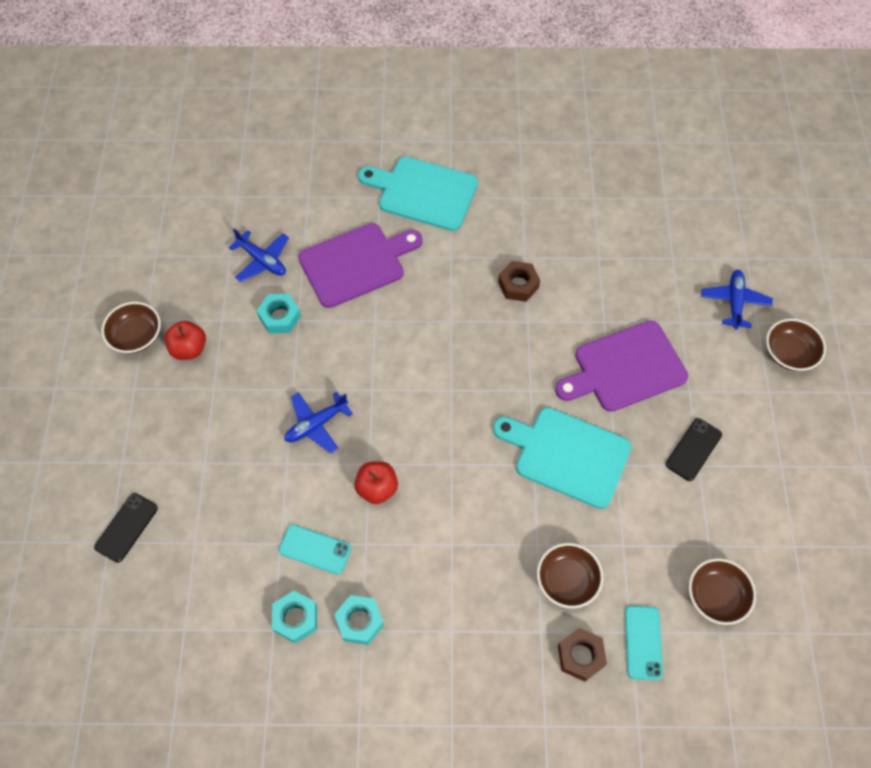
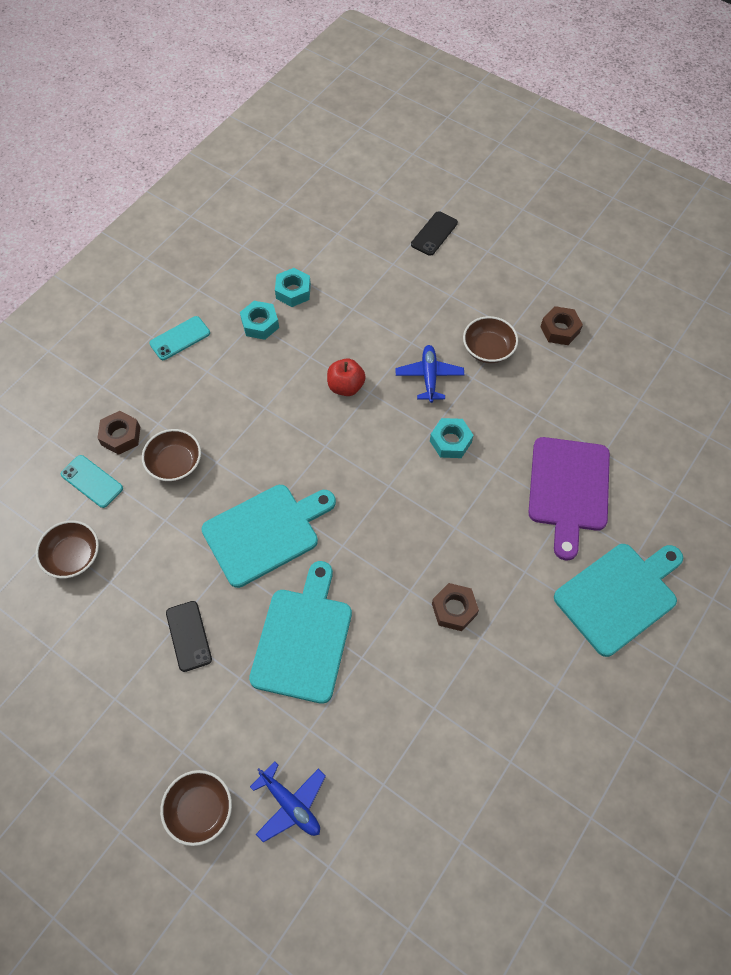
camera: 125 degrees right, 0 degrees up
(126, 527) = (434, 234): black phone -> black phone turned 60 degrees clockwise
(136, 336) = (596, 302): brown bowl -> brown bowl (488, 349)
(189, 349) = (560, 330): red apple -> brown nut
(262, 260) = (619, 420): blue plane -> none
(280, 317) = (549, 403): turquoise nut -> turquoise nut (450, 441)
(315, 549) = (331, 325): turquoise phone -> turquoise phone (180, 338)
(625, 368) = (303, 639): purple cutting board -> turquoise cutting board

